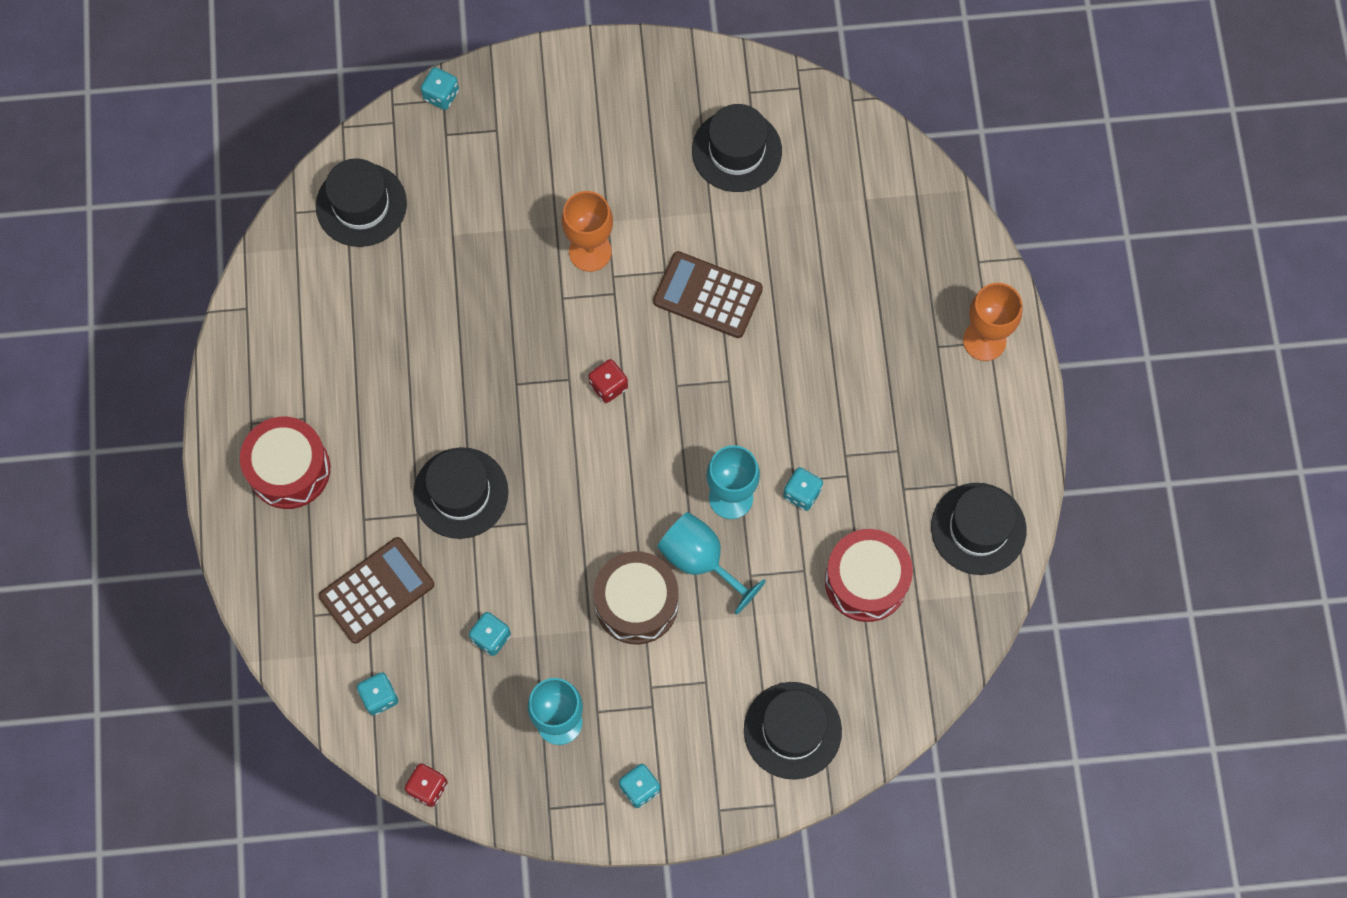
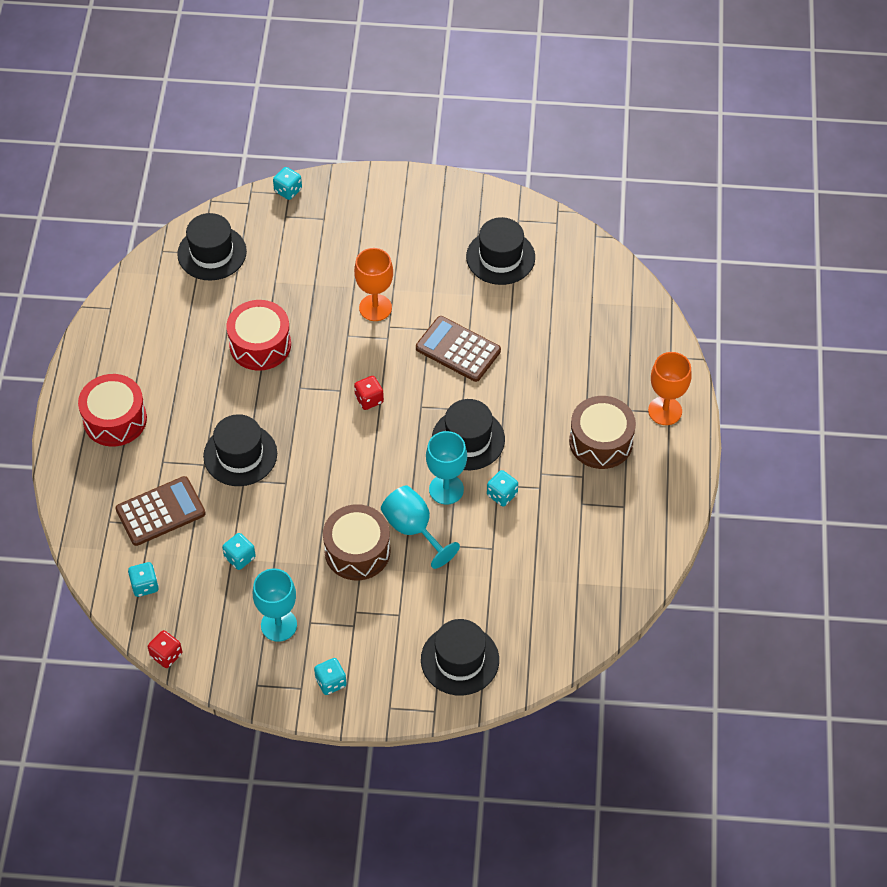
camera: 10 degrees right, 15 degrees down
(866, 581) = (539, 563): red drum -> red drum (260, 345)
(912, 397) = (601, 441): none -> brown drum
(978, 528) = (635, 540): black hat -> black hat (468, 439)

